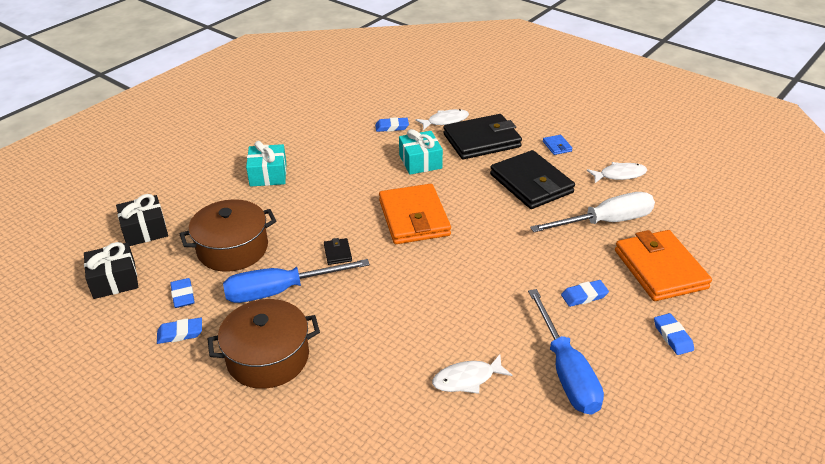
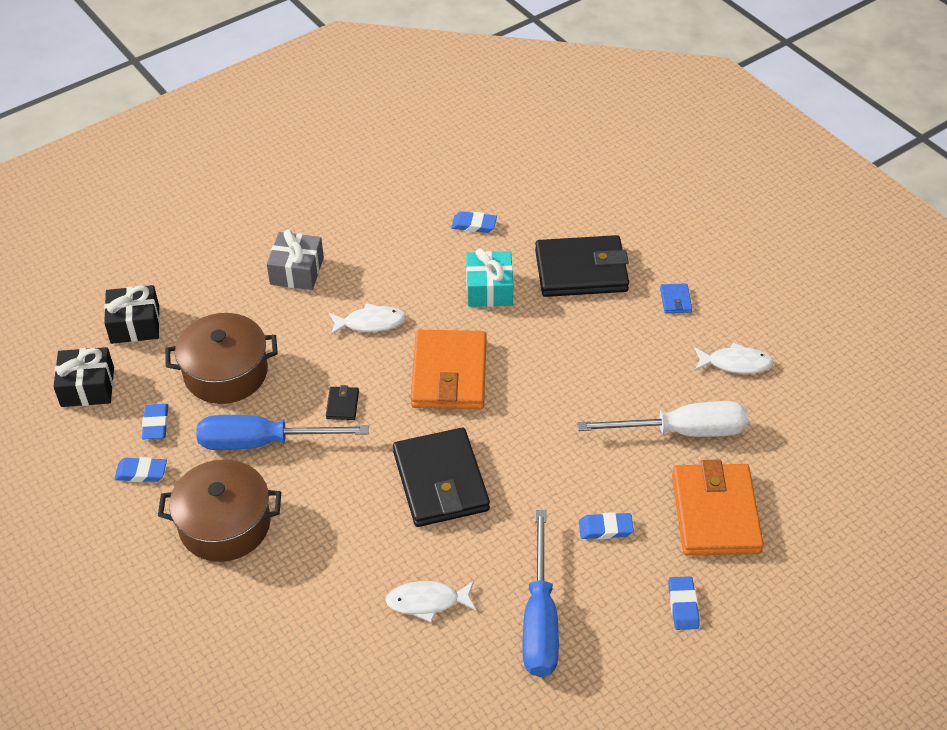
camera: 15 degrees right, 10 degrees up
(268, 174) = (297, 271): turquoise gift -> grey gift
(445, 121) = (547, 228): white fish -> white fish (371, 323)
(531, 183) = (615, 353): black wallet -> black wallet (440, 481)

